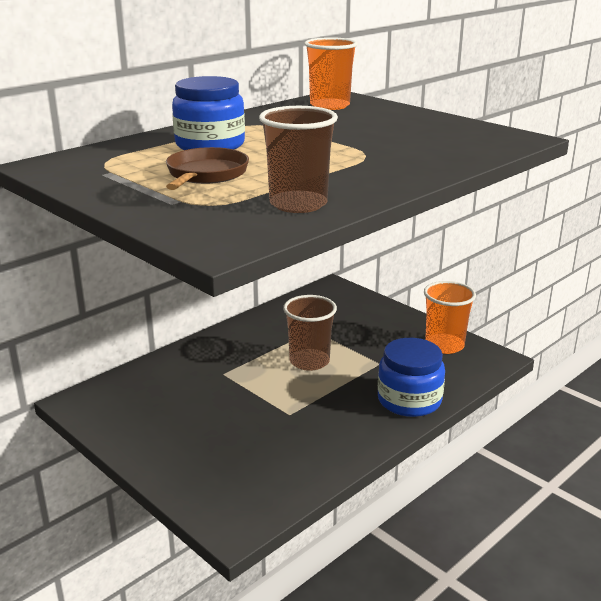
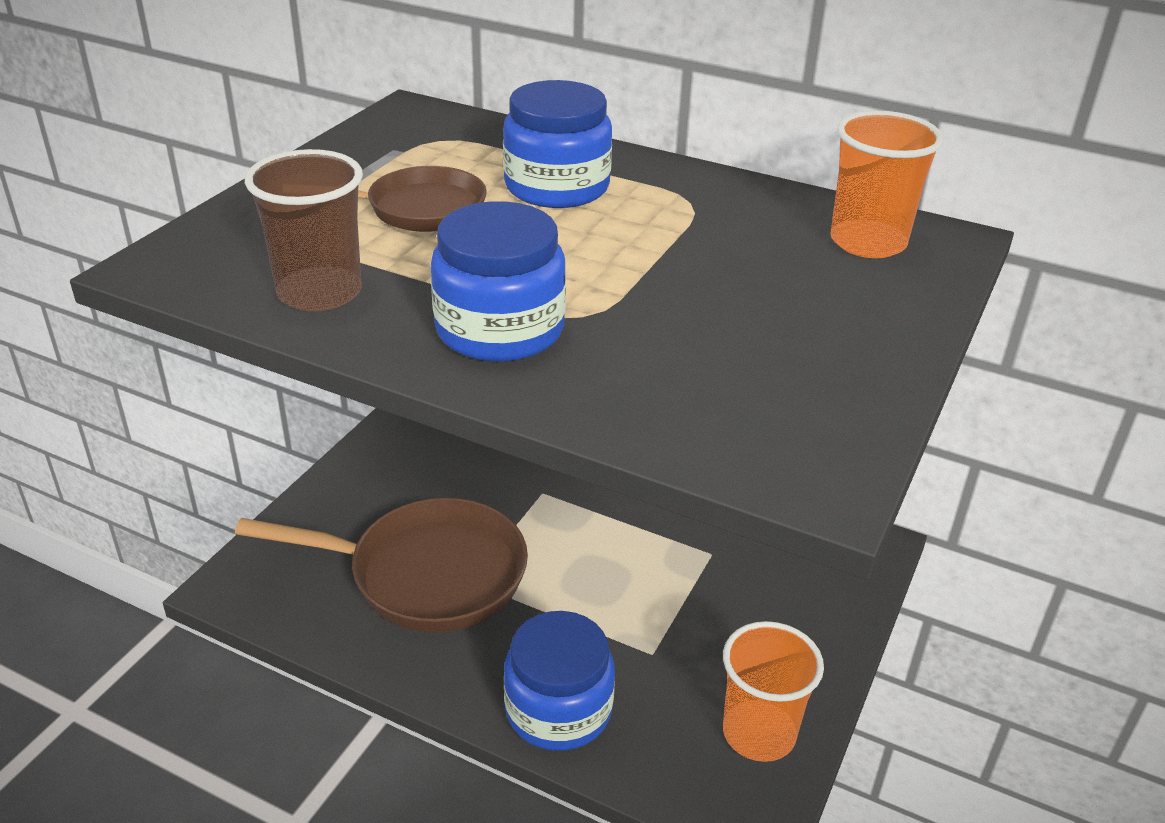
camera: 70 degrees right, 10 degrees up
(274, 430) = (427, 574): none -> brown pan
(309, 361) = (616, 570): brown cup -> none
(370, 170) = (500, 329): none -> blue jar

